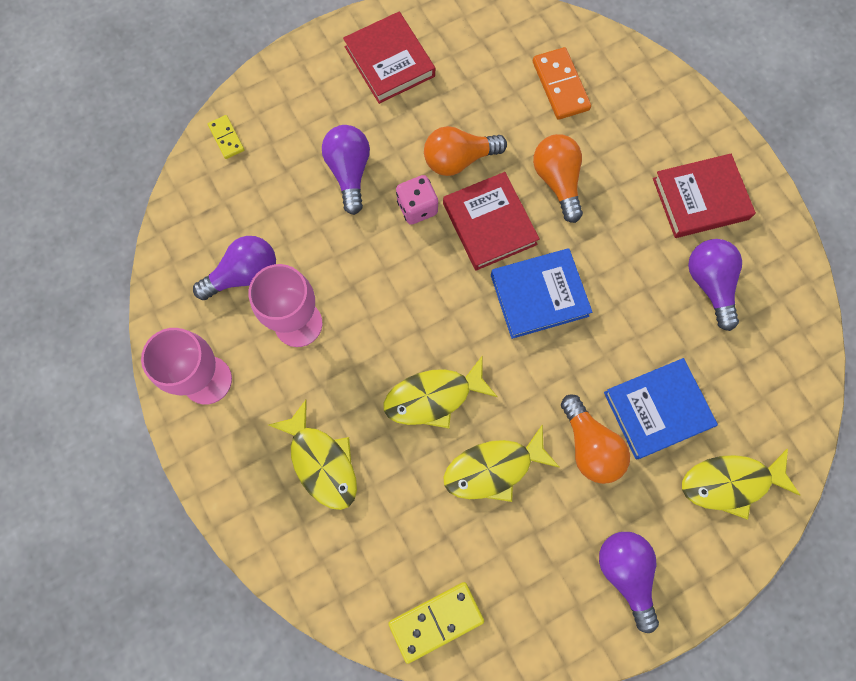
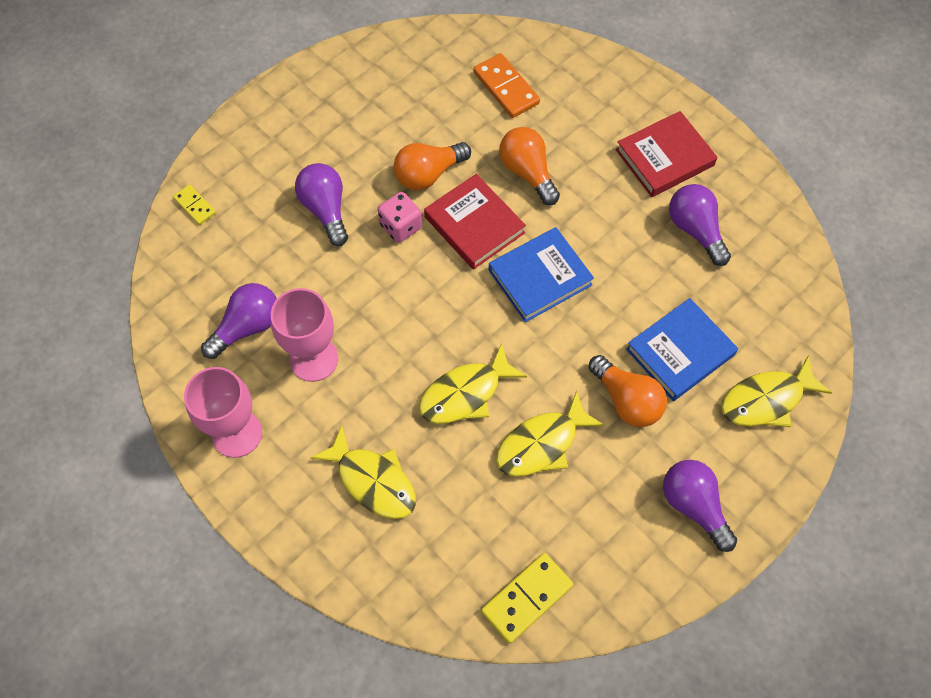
camera: 15 degrees left, 10 degrees down
(389, 61) = (336, 102): red book -> none

